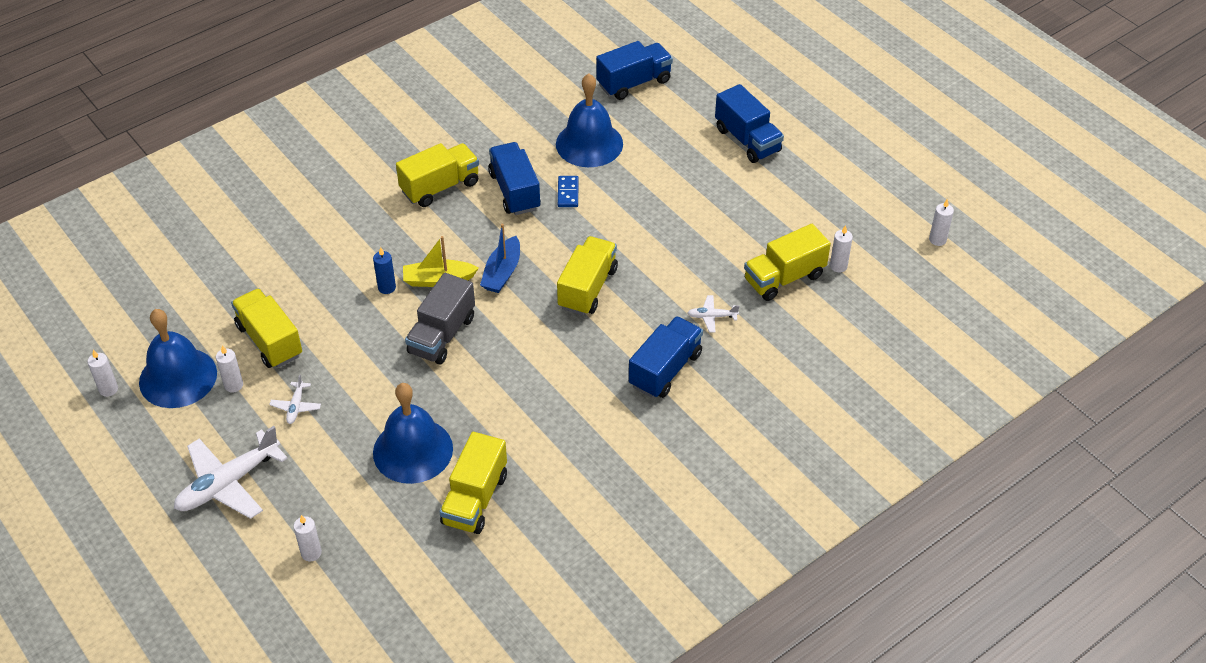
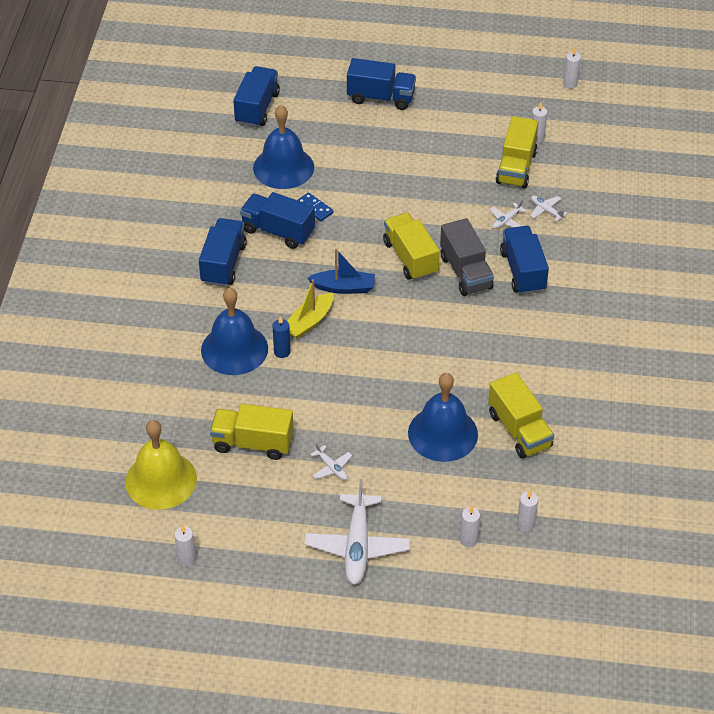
camera: 45 degrees left, 0 degrees up
(173, 316) = (161, 480): none -> yellow bell
(178, 377) = (224, 513): blue bell -> blue bell (234, 349)
(233, 385) = (270, 488): white candle -> white candle (525, 524)
(440, 187) = (223, 264): yellow truck -> blue truck
(442, 335) = (361, 353): grey truck -> grey truck (465, 272)
(502, 273) = (343, 287): blue boat -> blue boat turned 60 degrees counterclockwise
(759, 333) = (546, 210): none -> white plane

